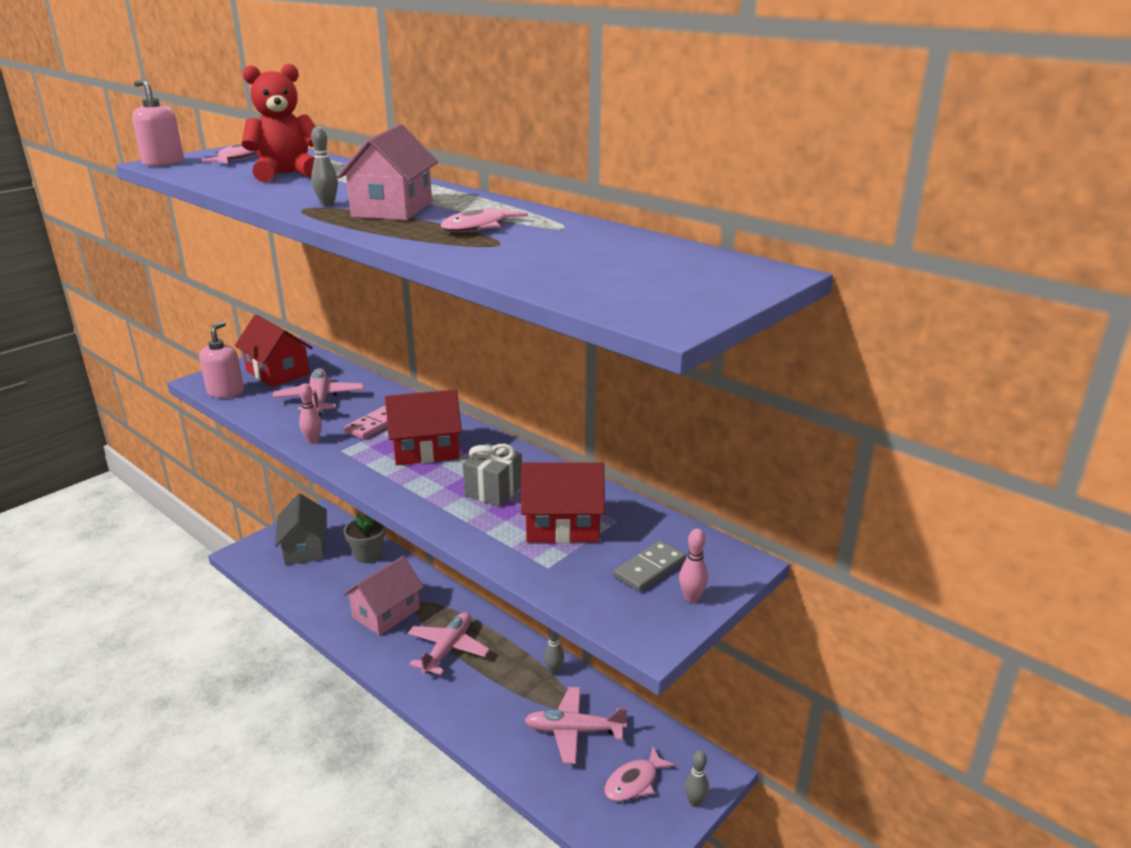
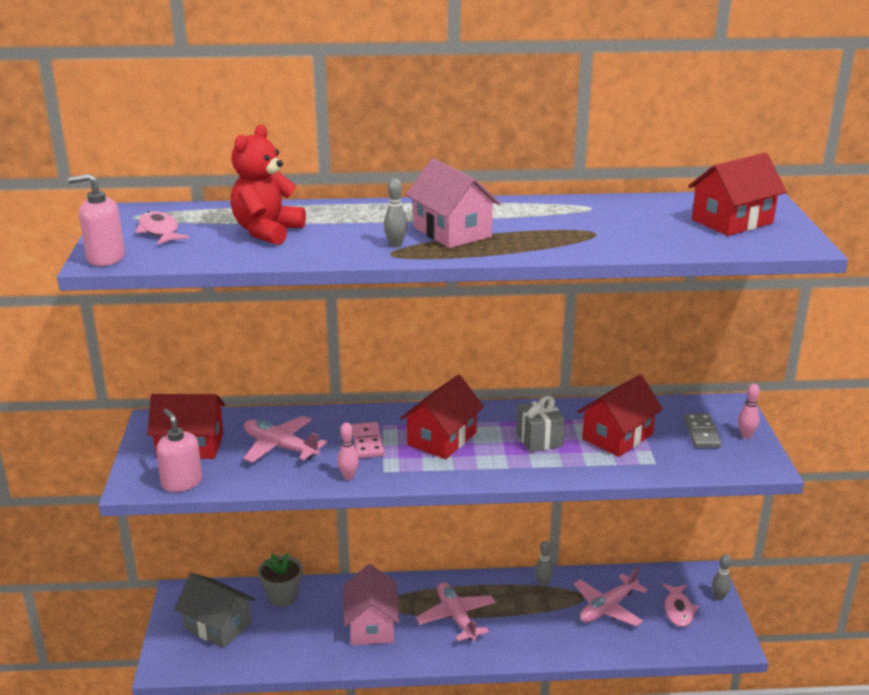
camera: 45 degrees left, 0 degrees up
(478, 227) = (548, 225): pink fish -> none
(663, 278) = (732, 221): none -> red house

